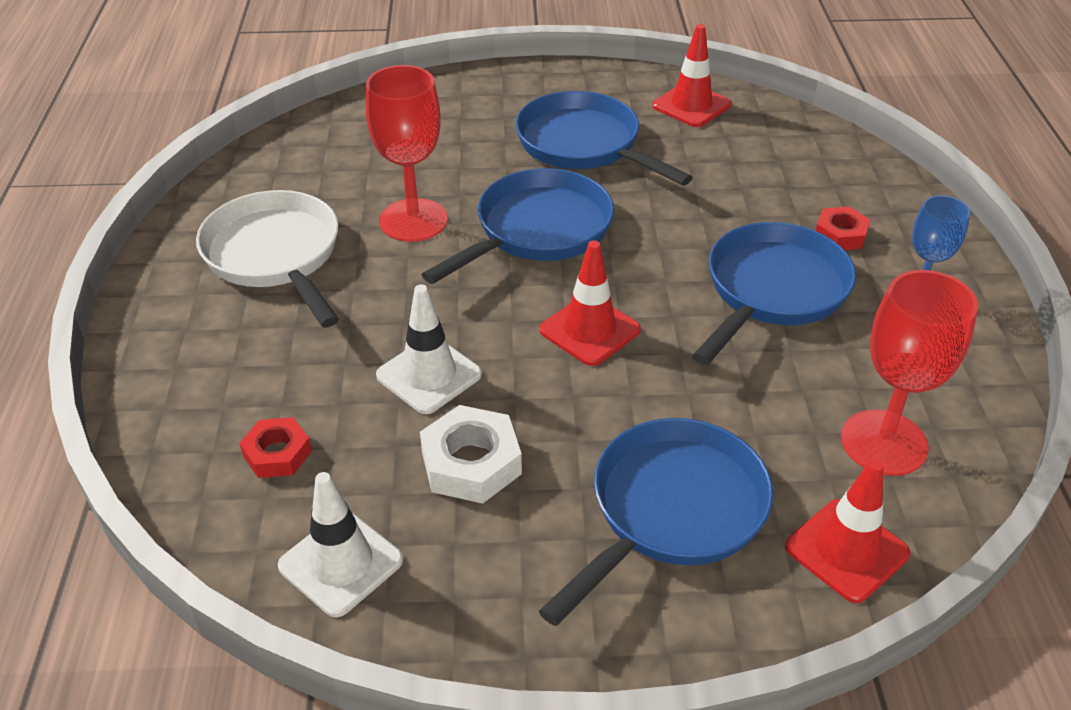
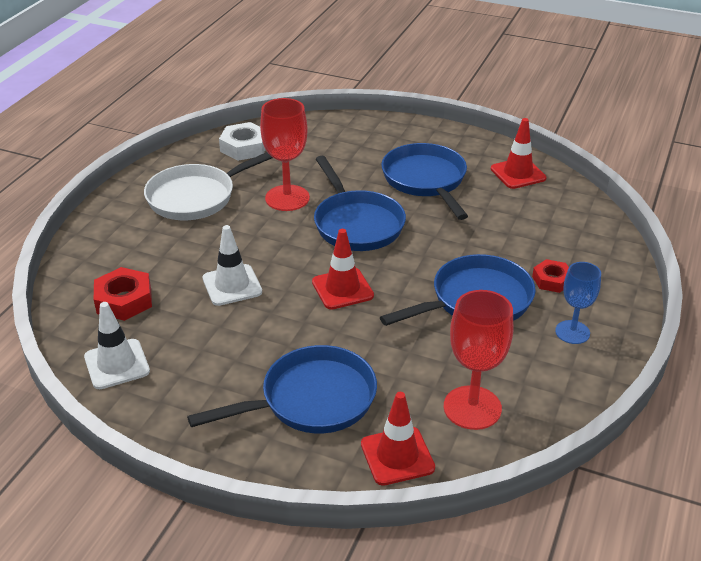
camera: 25 degrees right, 5 degrees down
(276, 256) = (196, 197): white pan -> white pan turned 120 degrees counterclockwise
(277, 453) = (124, 300): red nut -> red nut, size x1.53
(471, 463) = (220, 338): white nut -> white nut (244, 147)
(538, 230) = (356, 224): blue pan -> blue pan turned 90 degrees clockwise

